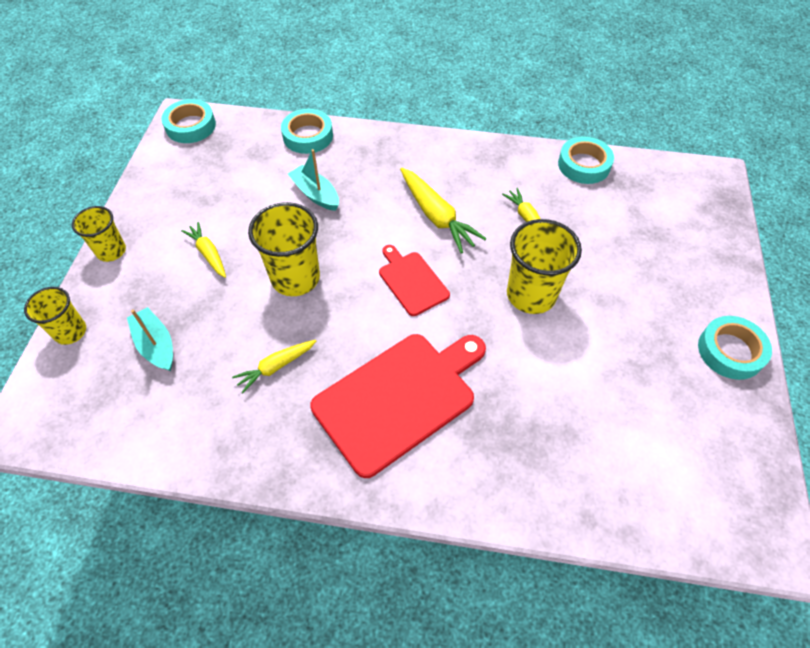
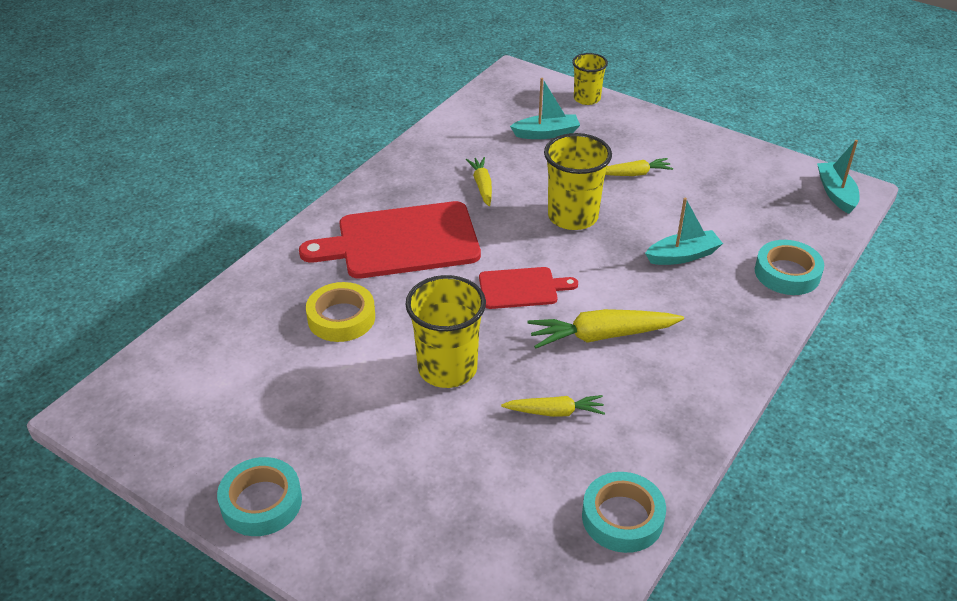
camera: 115 degrees right, 15 degrees down
(111, 251) = (666, 125): yellow cup -> none
(190, 126) = (836, 193): turquoise tape -> turquoise boat
(398, 398) = (401, 242): red cutting board -> red cutting board turned 90 degrees clockwise
(527, 397) = (341, 318): none -> yellow tape

